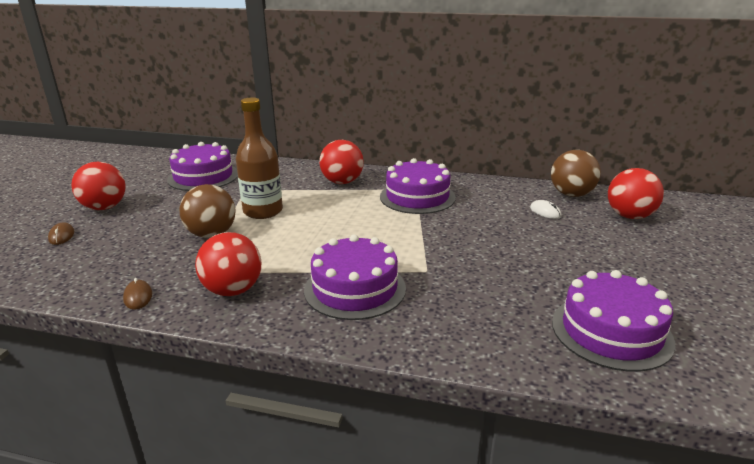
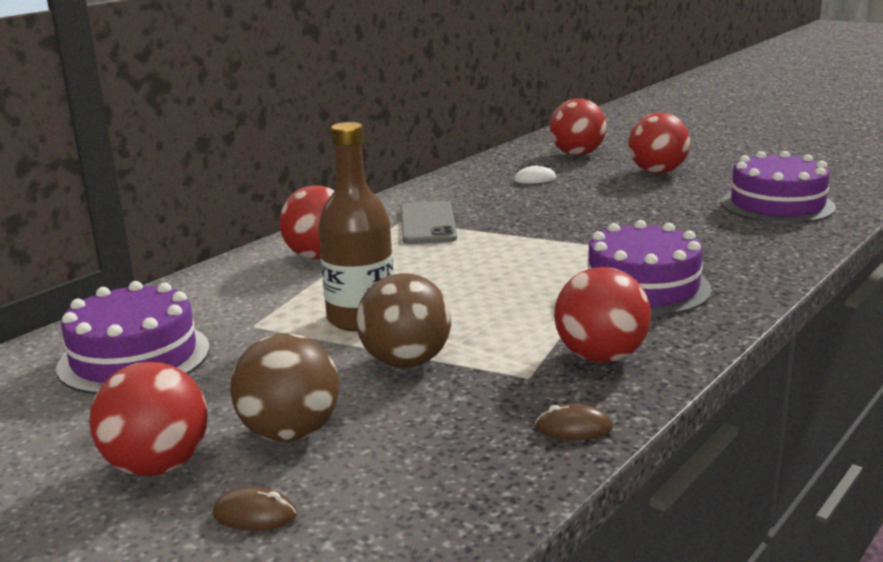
camera: 65 degrees left, 5 degrees down
(417, 197) = (427, 224): purple cake -> grey phone
(571, 194) = (505, 162): brown ball -> brown ball (290, 433)
(630, 257) = (657, 172): none -> red ball

